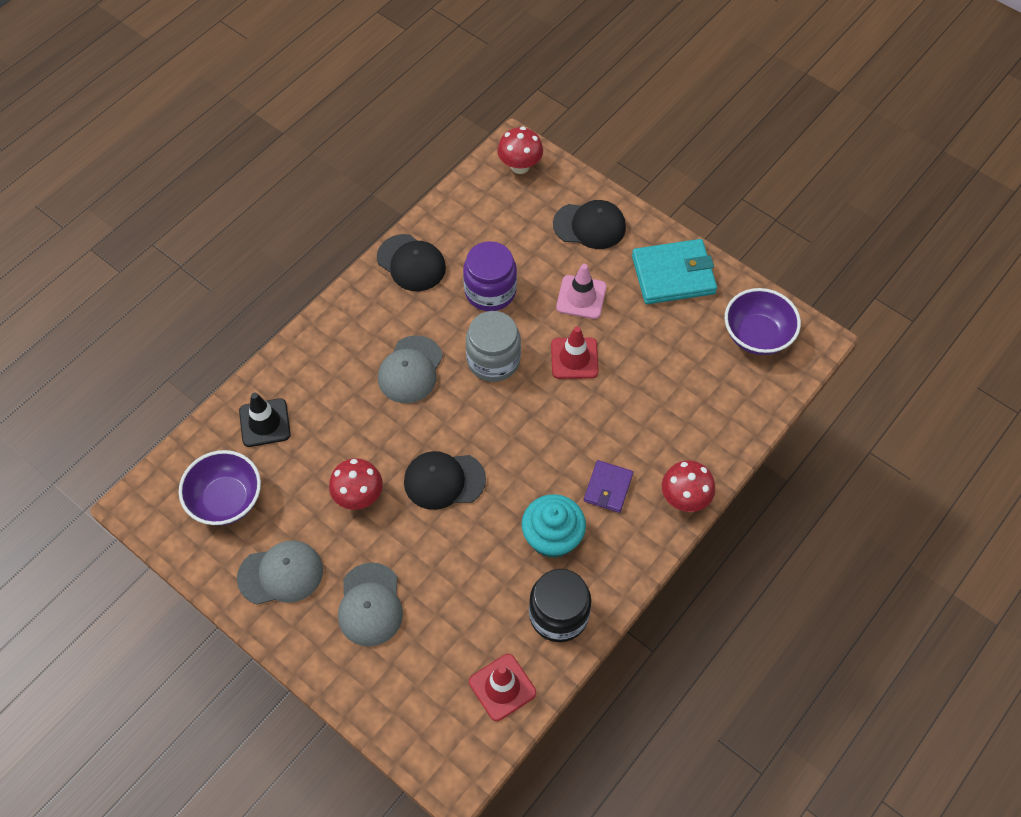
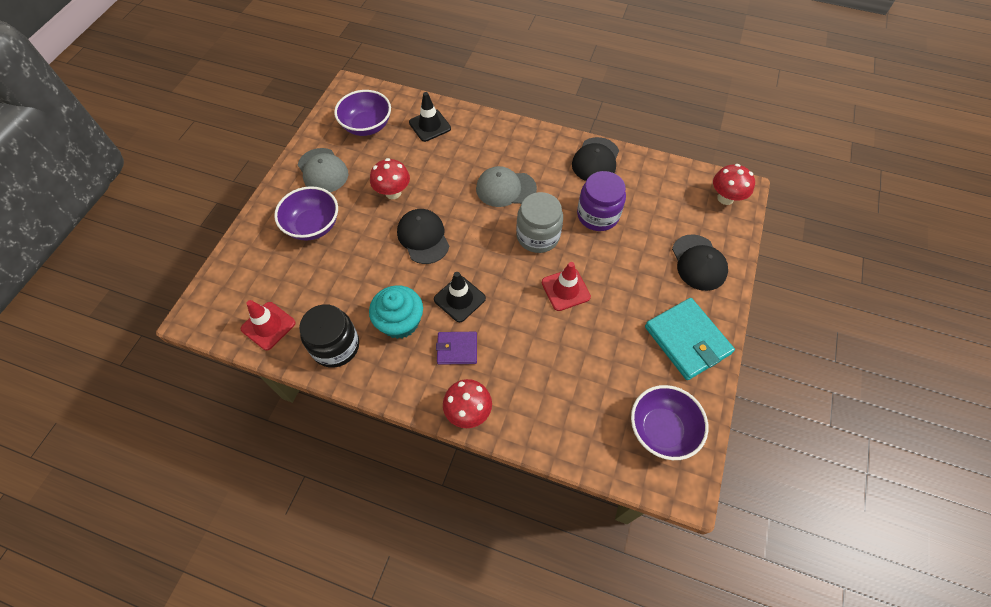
camera: 70 degrees right, 0 degrees up
(370, 605) = (313, 226): grey cap -> purple bowl
(545, 466) = (459, 299): none -> black traffic cone
(581, 297) = (625, 277): pink traffic cone -> none

